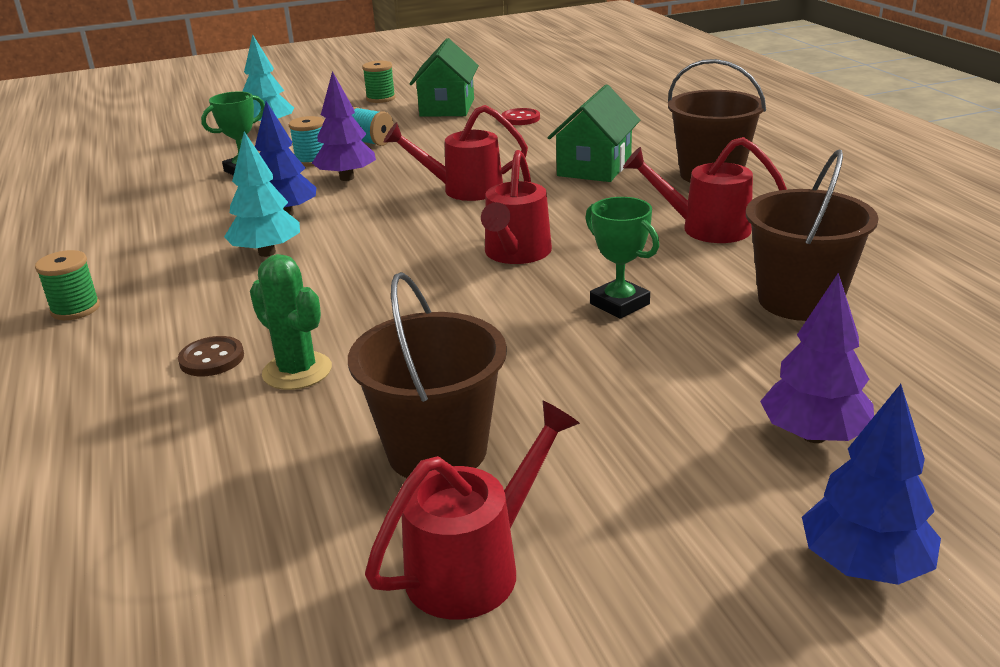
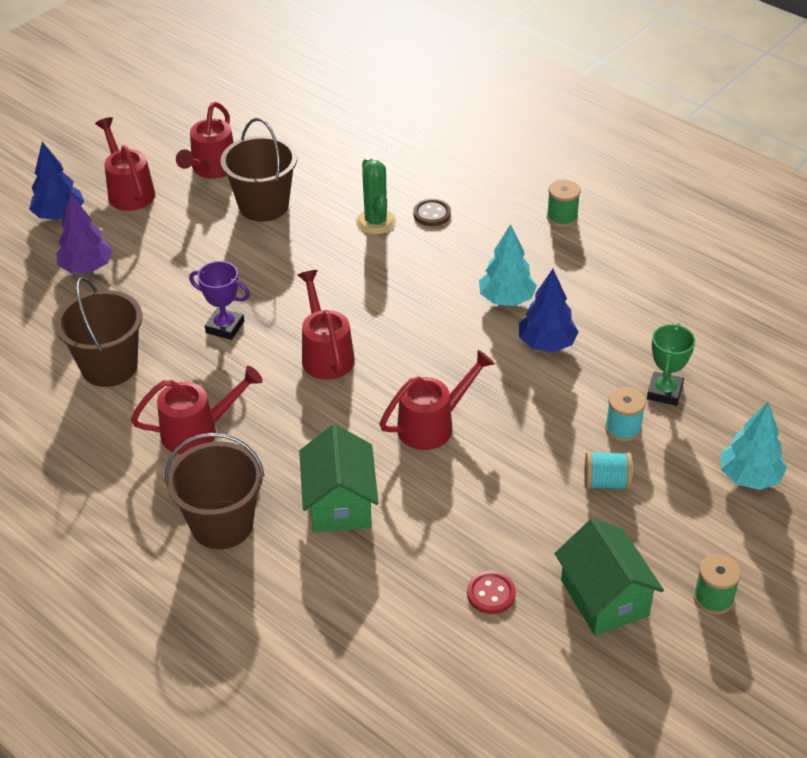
camera: 150 degrees right, 15 degrees up
(297, 371) = (376, 222): green cactus -> green cactus turned 60 degrees clockwise
(347, 178) = (555, 410): purple tree -> none
(619, 304) = (225, 327): green trophy -> purple trophy
(684, 574) = (129, 191): none -> red watering can

